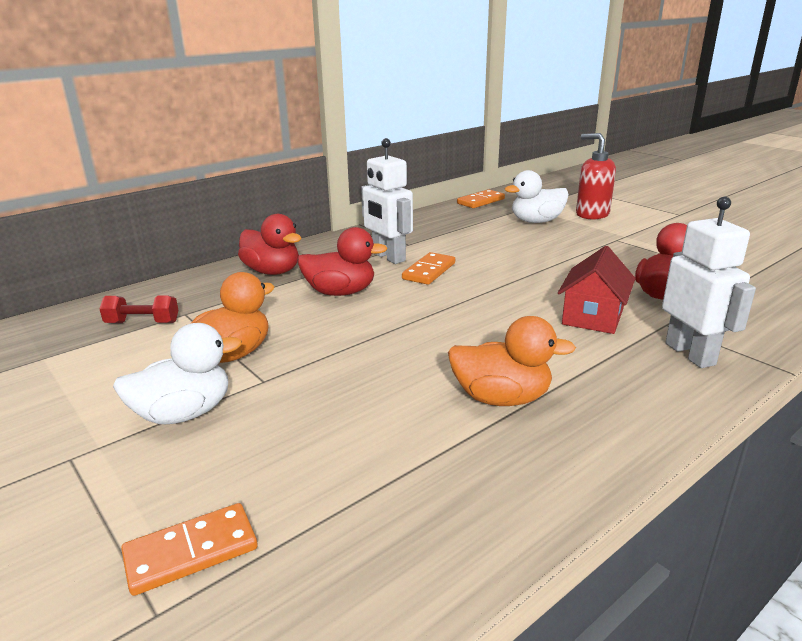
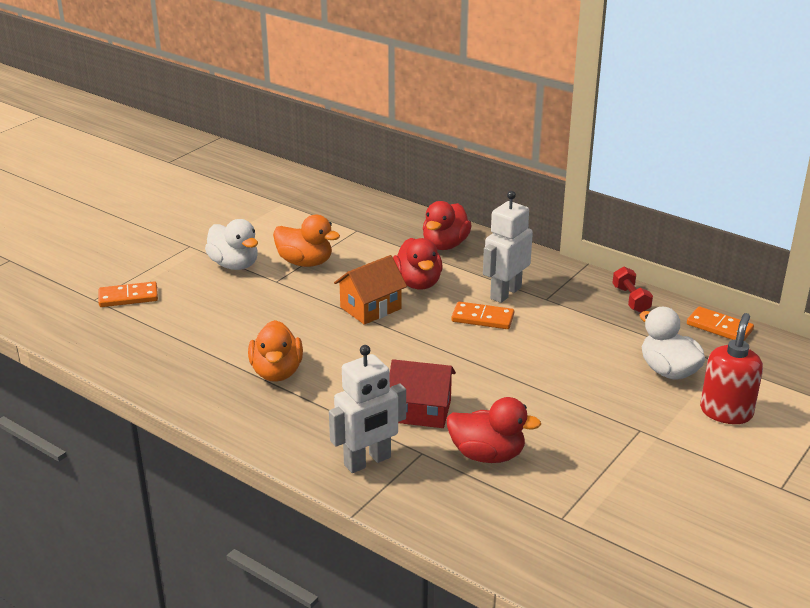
camera: 75 degrees right, 5 degrees up
(142, 323) = (337, 219): red dumbbell -> red dumbbell (631, 299)
(191, 552) = (128, 297): orange domino -> orange domino turned 60 degrees counterclockwise
(377, 322) = (370, 308): none -> orange house

